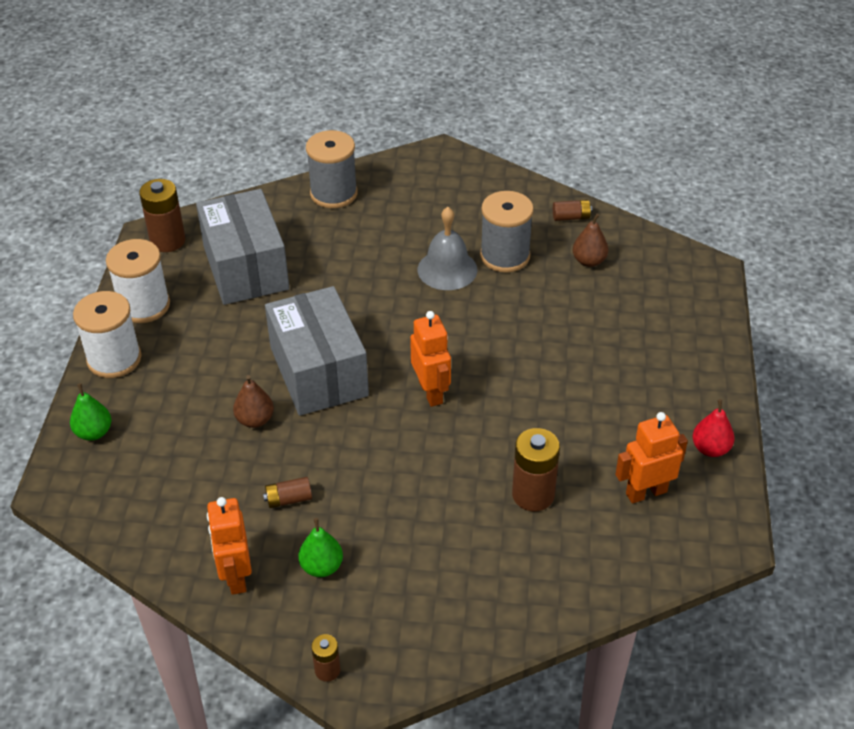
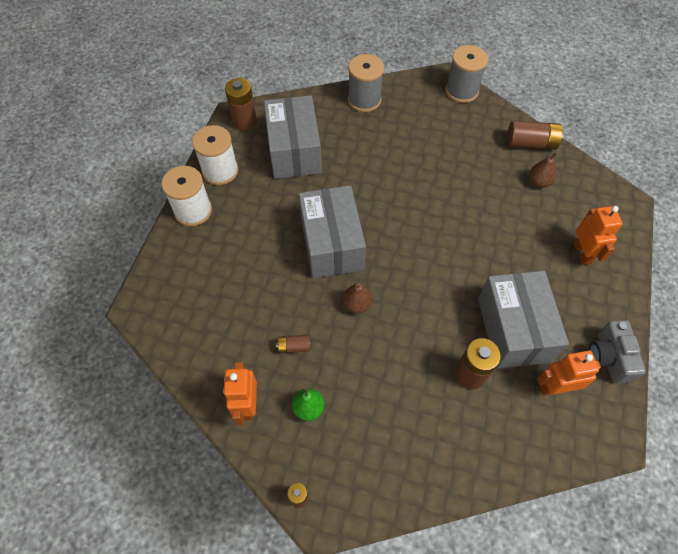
camera: 10 degrees right, 15 degrees up
(94, 432) = (169, 268): green pear -> none
(255, 420) = (281, 276): brown pear -> brown pear (357, 304)
(431, 392) = (409, 274): orange robot -> orange robot (582, 253)
(447, 269) = (435, 173): grey bell -> none
(505, 256) = (478, 169): grey spool -> grey spool (461, 91)
(571, 217) = (531, 143): brown battery -> brown battery, size x1.85
(581, 435) = (513, 329): none -> grey box
(710, 449) = (609, 357): red pear -> grey camera

